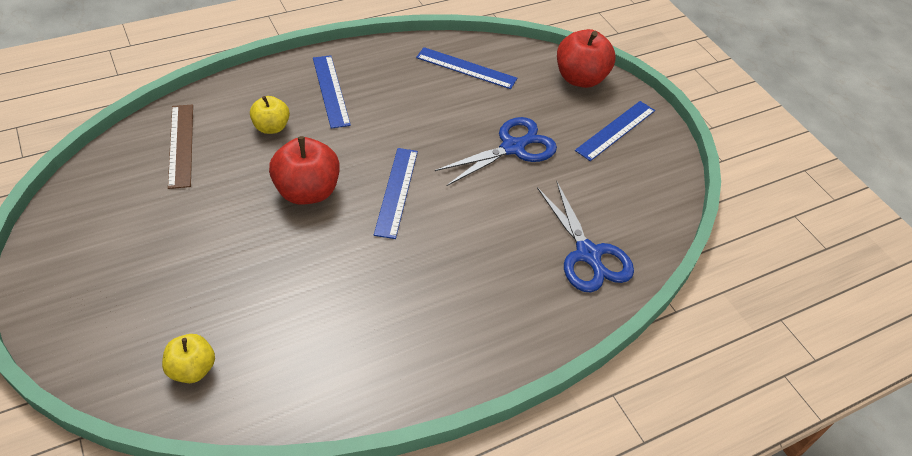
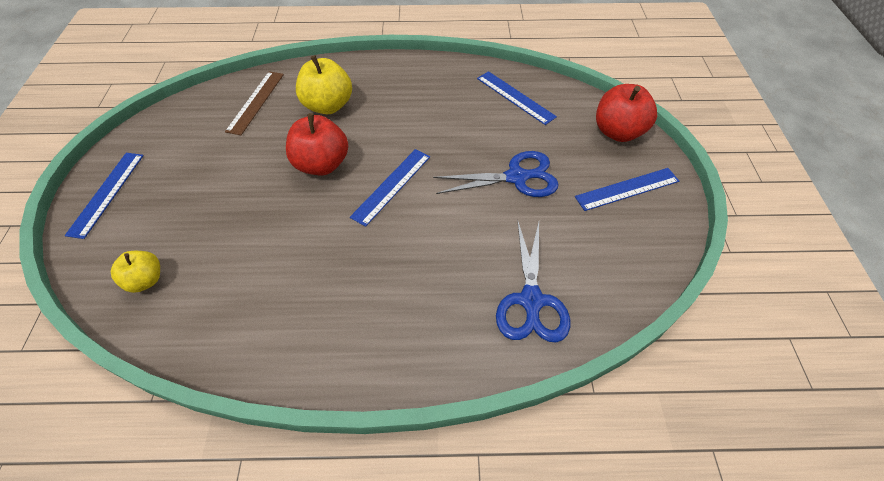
camera: 30 degrees right, 5 degrees up
(271, 127) = (328, 106): yellow apple -> yellow apple, size x1.65
(330, 91) = (391, 88): blue ruler -> blue ruler (106, 193)

